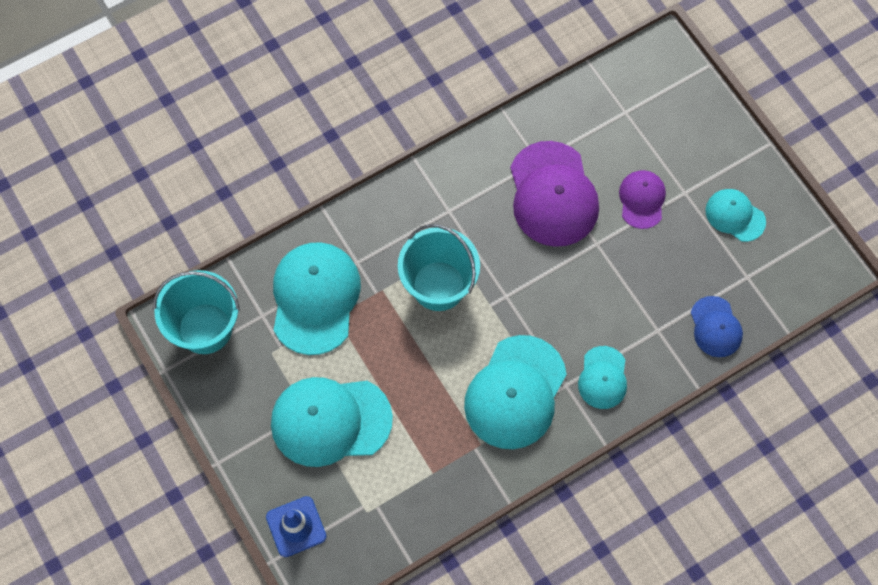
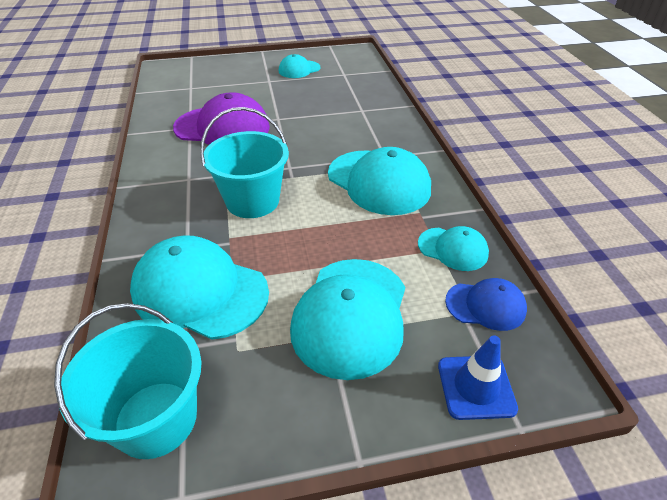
camera: 70 degrees left, 25 degrees down
(603, 378) = (386, 139): turquoise cap -> turquoise cap (453, 249)
(642, 200) = (260, 95): purple cap -> none
(715, 327) = (372, 90): blue cap -> blue cap (486, 305)

